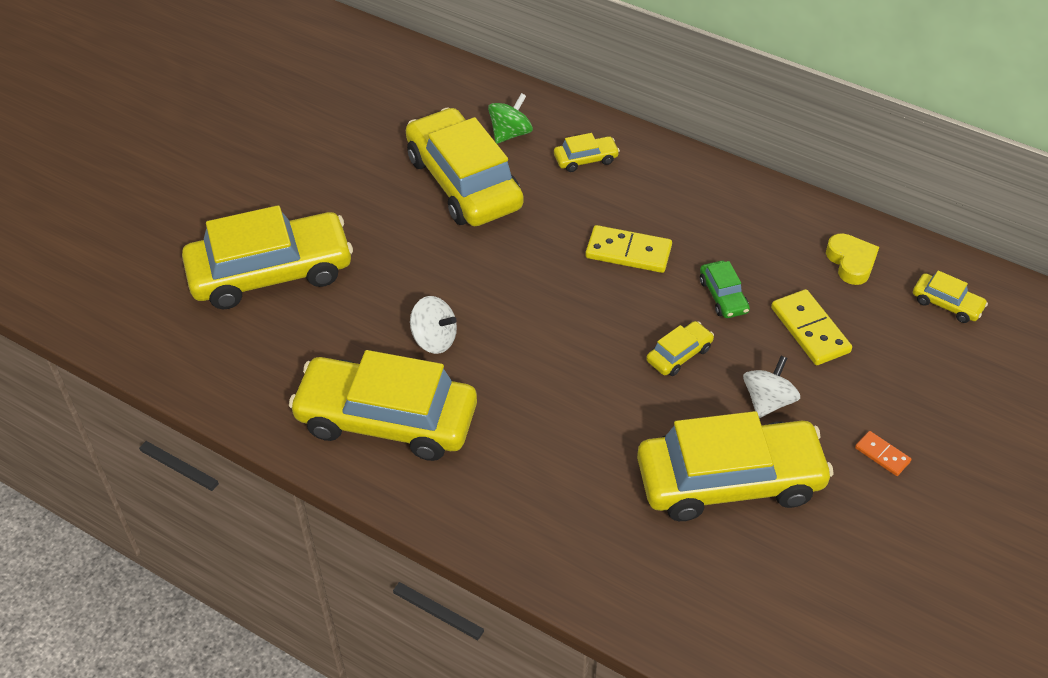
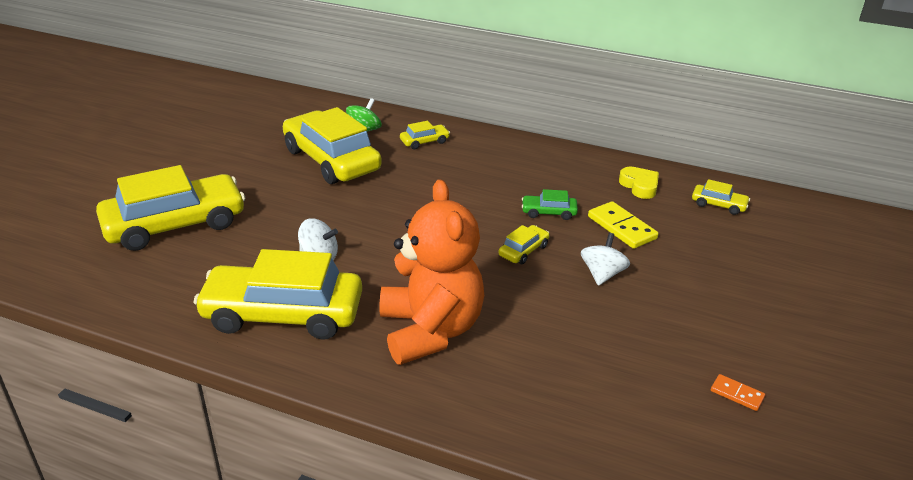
camera: 10 degrees left, 15 degrees down
(549, 461) = (430, 331): none -> orange teddy bear
(628, 252) = (468, 192): yellow domino -> none
(723, 296) = (549, 212): green car -> green car turned 120 degrees clockwise
(729, 480) = (586, 330): yellow car -> none
(882, 455) = (704, 301): orange domino -> orange domino (737, 394)

